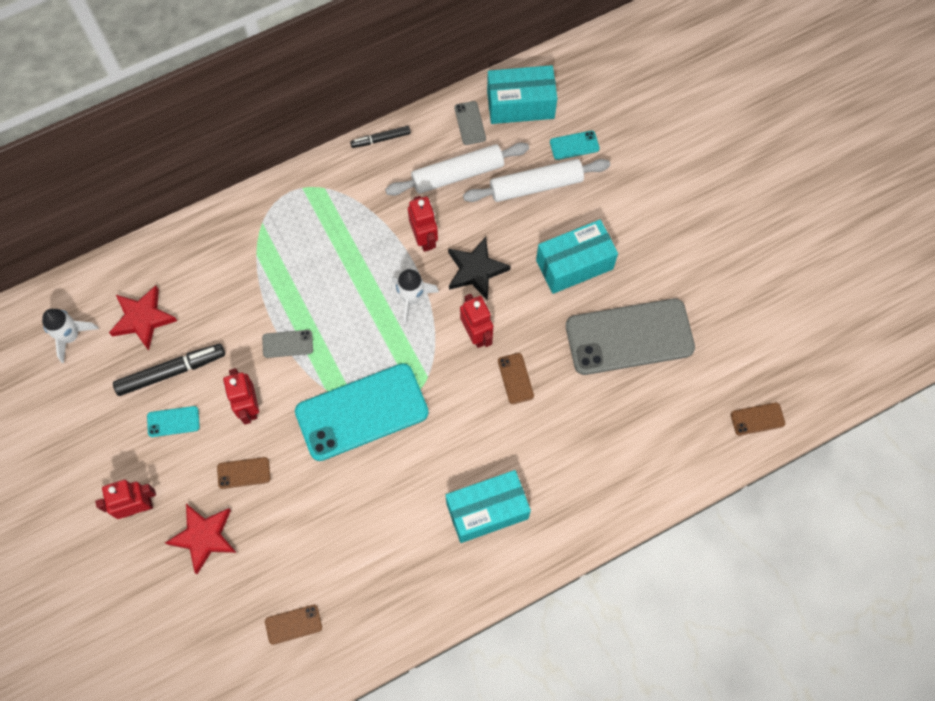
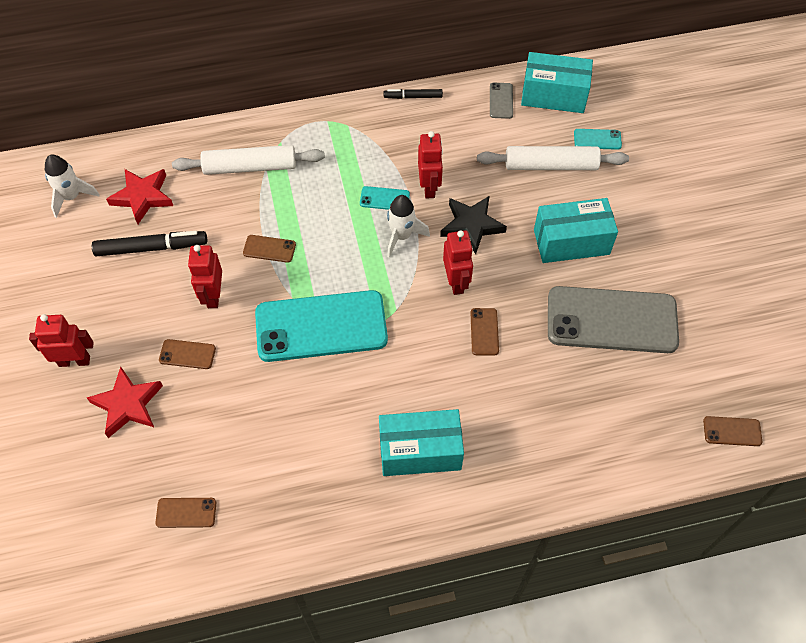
camera: 15 degrees right, 10 degrees down
(173, 421) = (137, 292): turquoise phone -> turquoise phone (384, 199)
(287, 344) = (269, 249): grey phone -> brown phone
(457, 174) = (477, 140): white rolling pin -> white rolling pin (250, 167)

